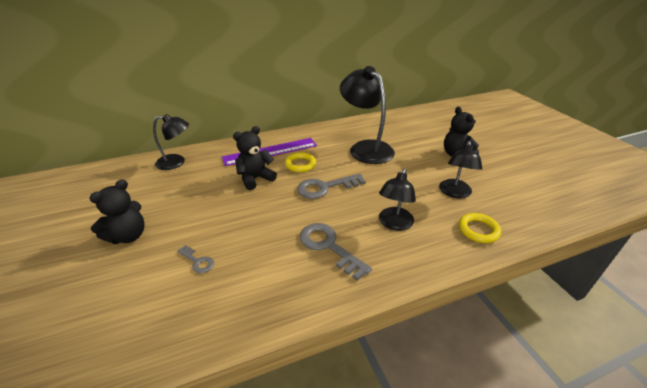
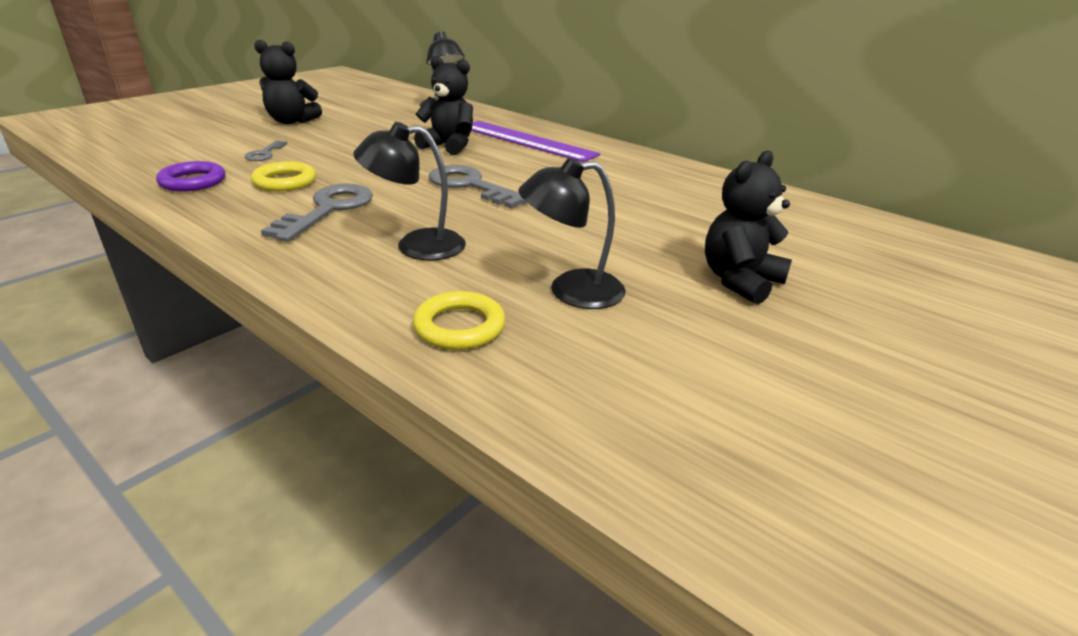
camera: 60 degrees right, 5 degrees down
(230, 309) = (193, 181): none -> purple ring
(300, 164) = (515, 162): yellow ring -> yellow ring (285, 182)
(365, 148) = (629, 195): black lamp -> none

